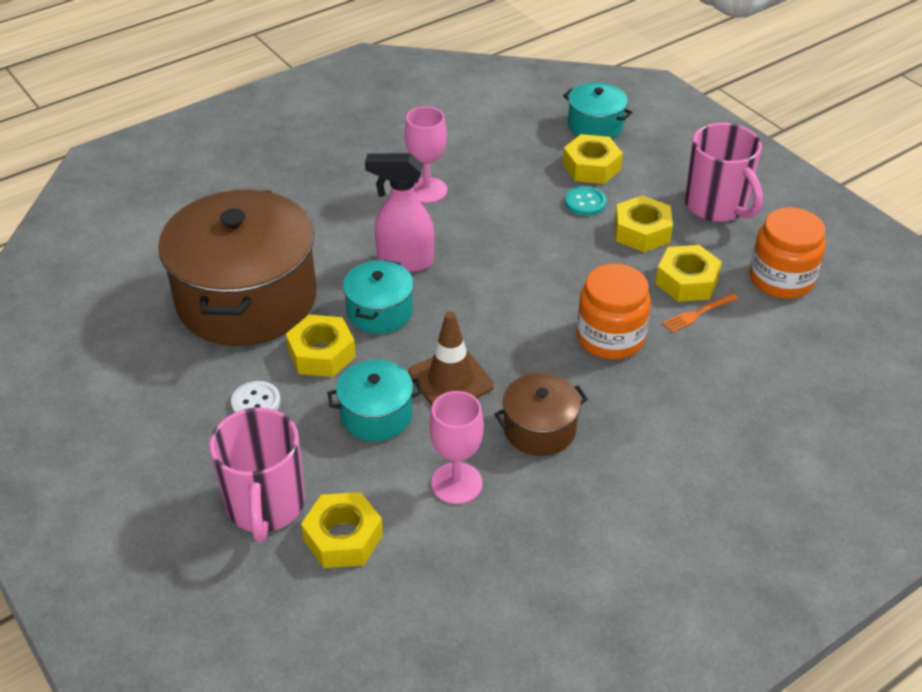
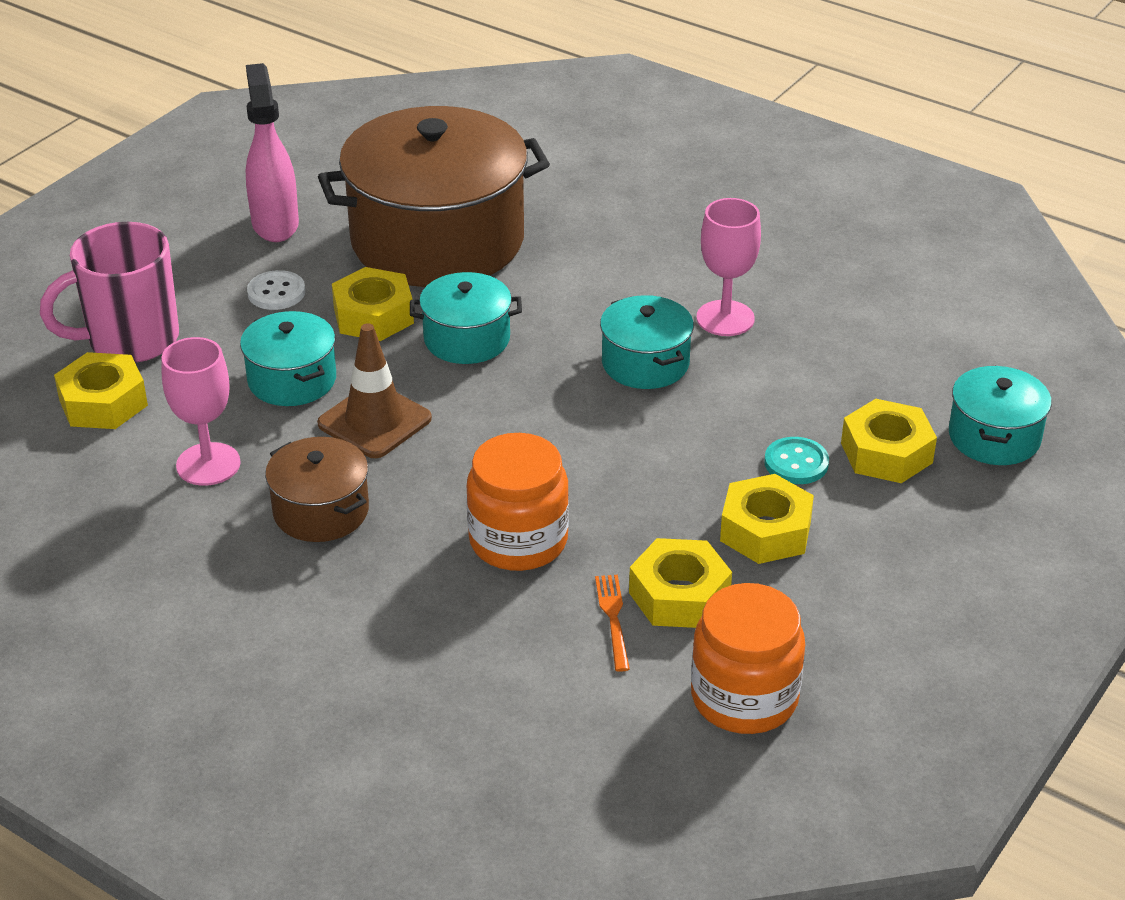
camera: 70 degrees right, 5 degrees down
(404, 261) = (571, 335): pink spray bottle -> pink spray bottle (275, 224)
(455, 236) = (645, 363): none -> turquoise pot
(697, 314) = (613, 618): orange fork -> orange fork turned 45 degrees clockwise
(717, 206) = (881, 600): pink mug -> none

